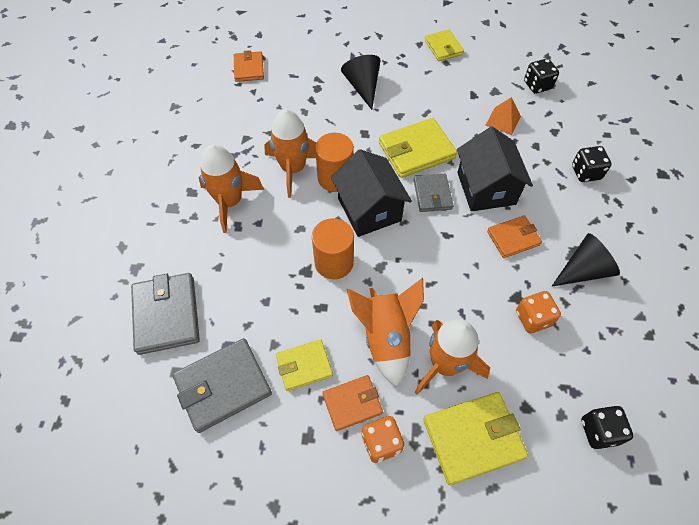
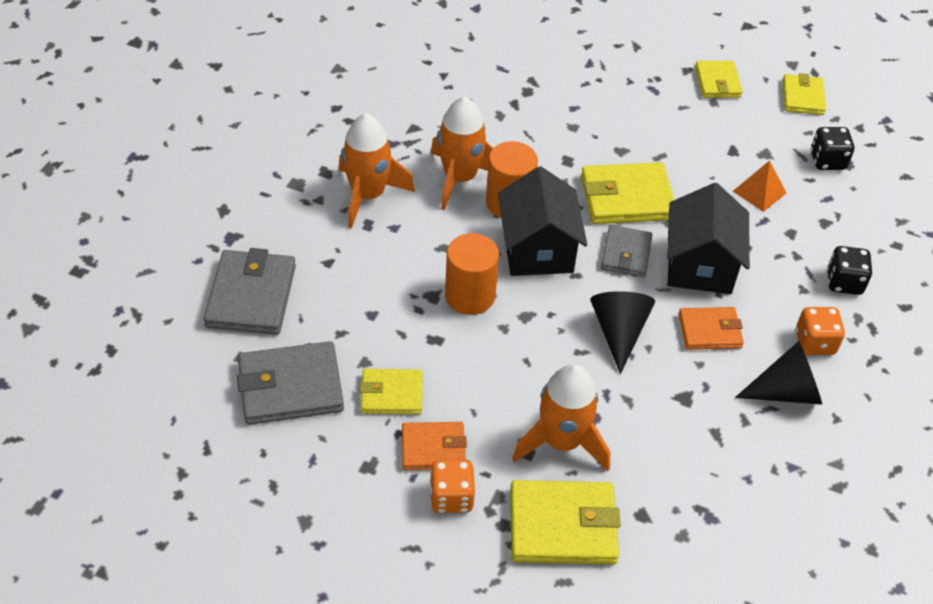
camera: 15 degrees right, 10 degrees down
(249, 68) = (448, 46): orange wallet -> none
(363, 87) = (588, 104): black cone -> black cone (619, 332)
(386, 338) = (501, 393): orange rocket -> none
(502, 44) = (803, 97): none -> yellow wallet
(533, 318) = (694, 425): orange dice -> orange dice (814, 343)
(599, 431) = (722, 565): black dice -> none

